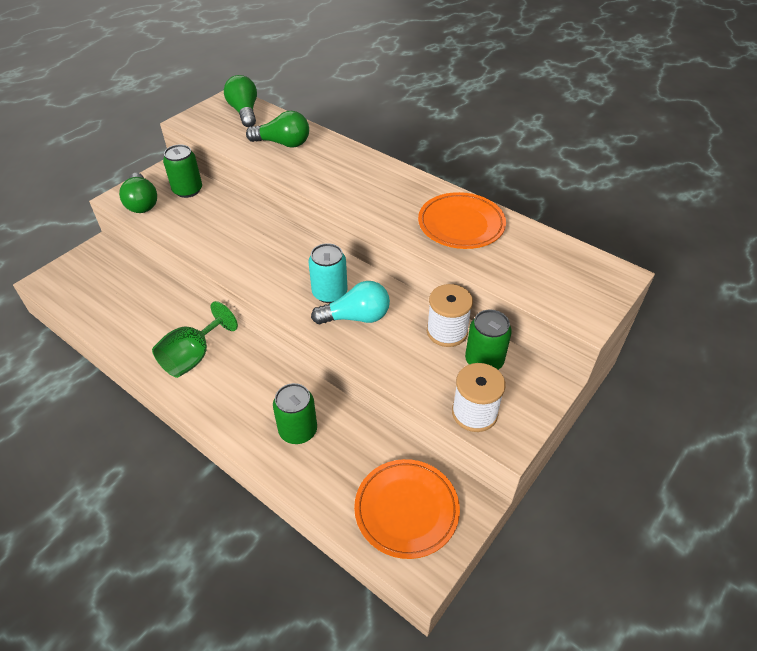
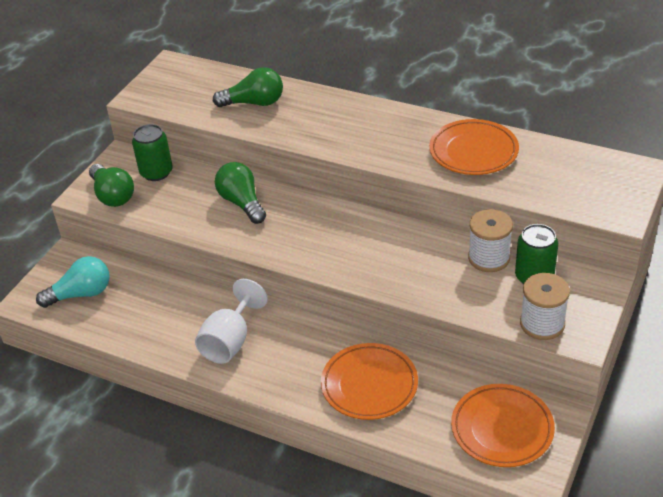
camera: 10 degrees left, 5 degrees down
(193, 357) = (230, 341): green goblet -> white goblet
(244, 112) = (194, 76): green light bulb -> green light bulb (242, 203)
(298, 430) = (369, 385): green can -> orange plate
(329, 293) = (358, 246): turquoise can -> none
(356, 317) = (395, 263): turquoise light bulb -> turquoise light bulb (81, 294)

